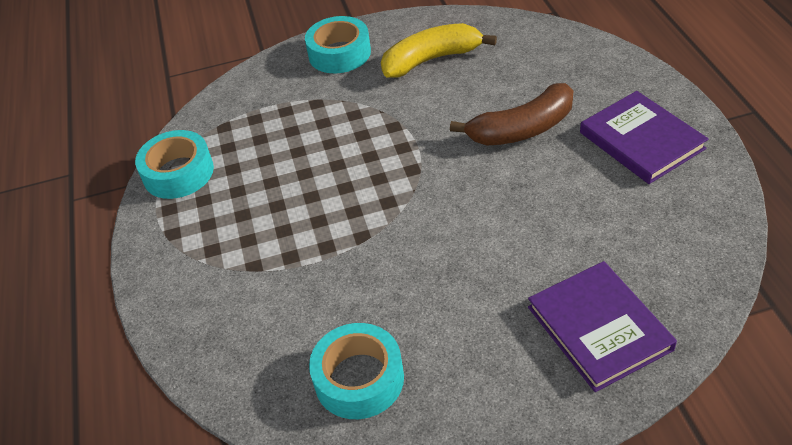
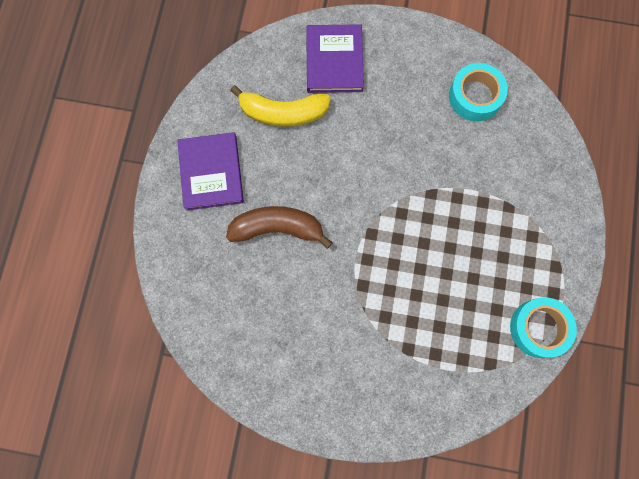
camera: 160 degrees left, 30 degrees up
(339, 53) = (363, 405): turquoise tape -> none
(431, 60) = (295, 348): yellow banana -> yellow banana (283, 113)

